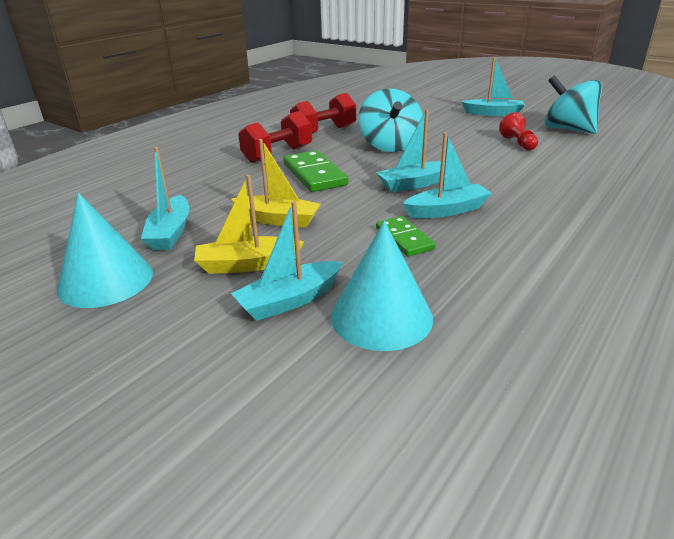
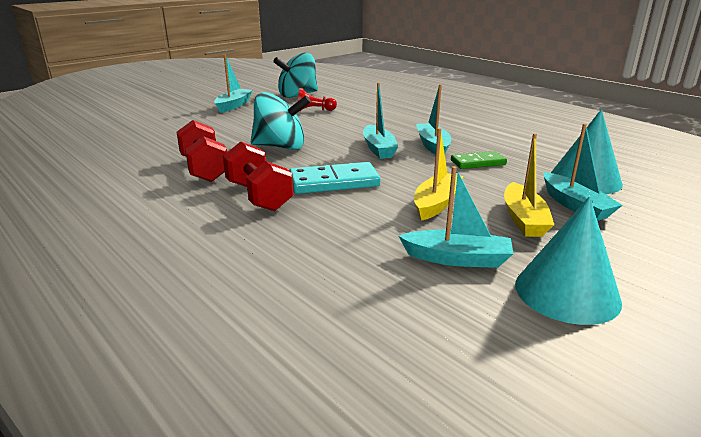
camera: 80 degrees left, 5 degrees down
(314, 174) = (334, 182): green domino -> turquoise domino

